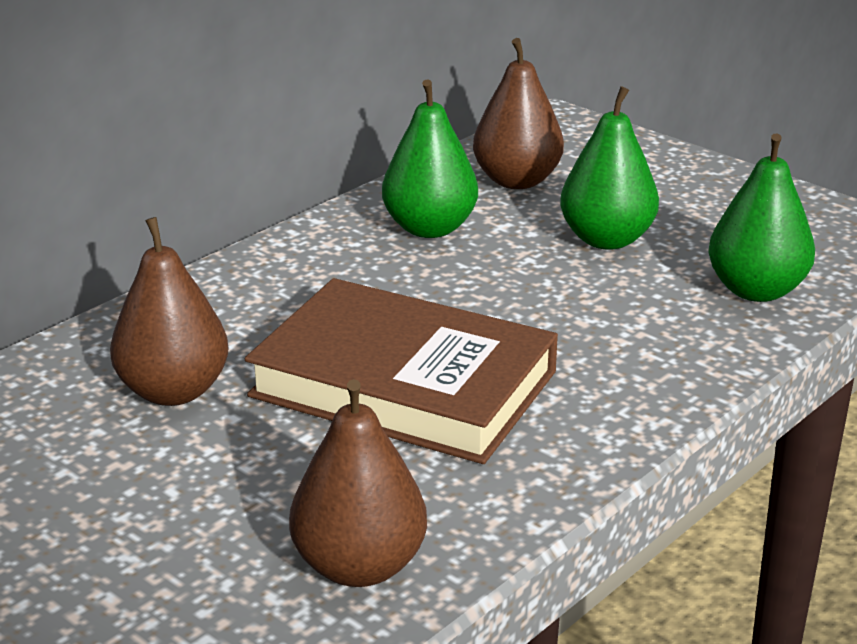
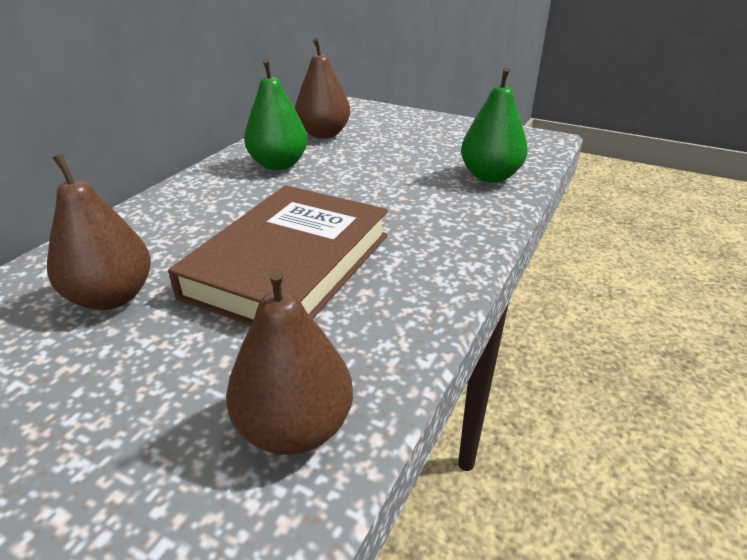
camera: 15 degrees left, 5 degrees up
(403, 384) = (289, 265): brown book -> brown book turned 75 degrees counterclockwise
(606, 239) = (389, 159): green pear -> none

